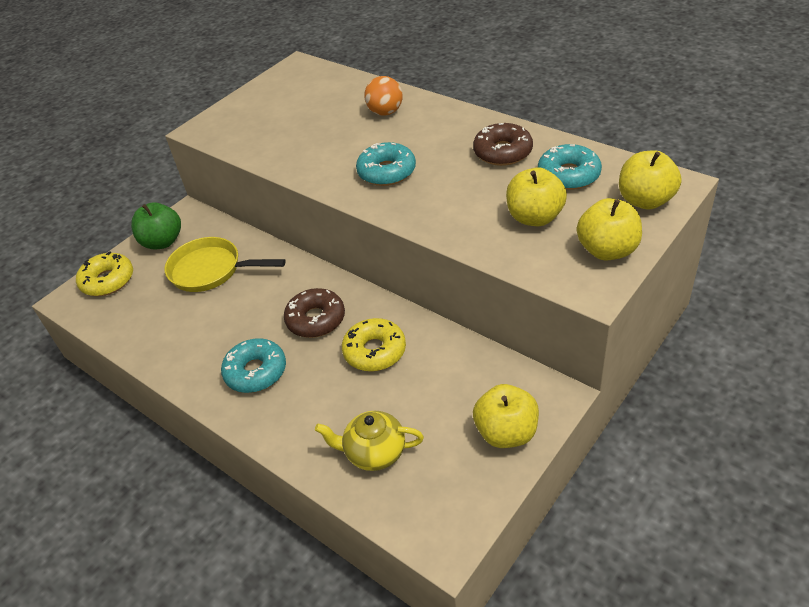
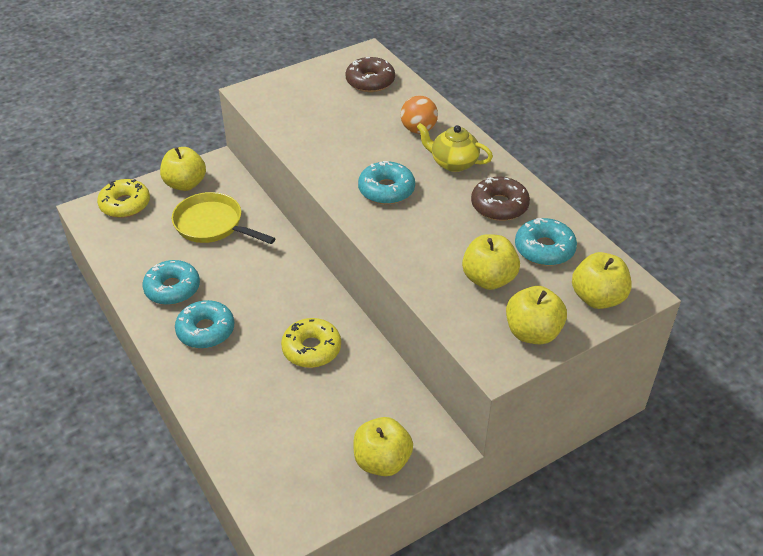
camera: 15 degrees right, 0 degrees up
(162, 242) = (185, 184): green apple -> yellow apple
(199, 343) = (172, 288): none -> turquoise donut
(316, 319) = (277, 302): brown donut -> brown donut (370, 81)
(374, 452) = (265, 436): yellow teapot -> yellow teapot (453, 163)

